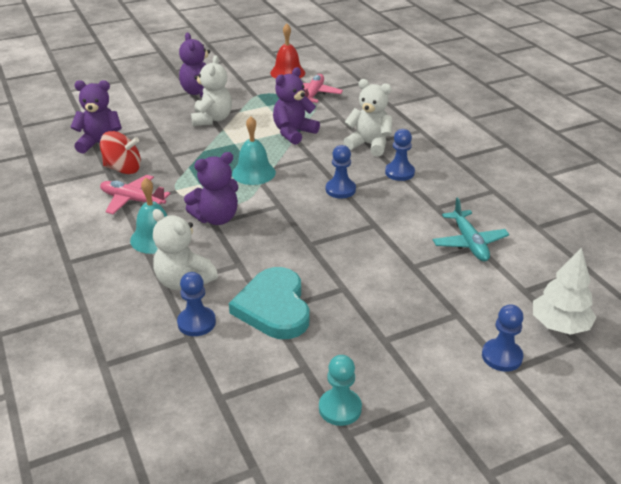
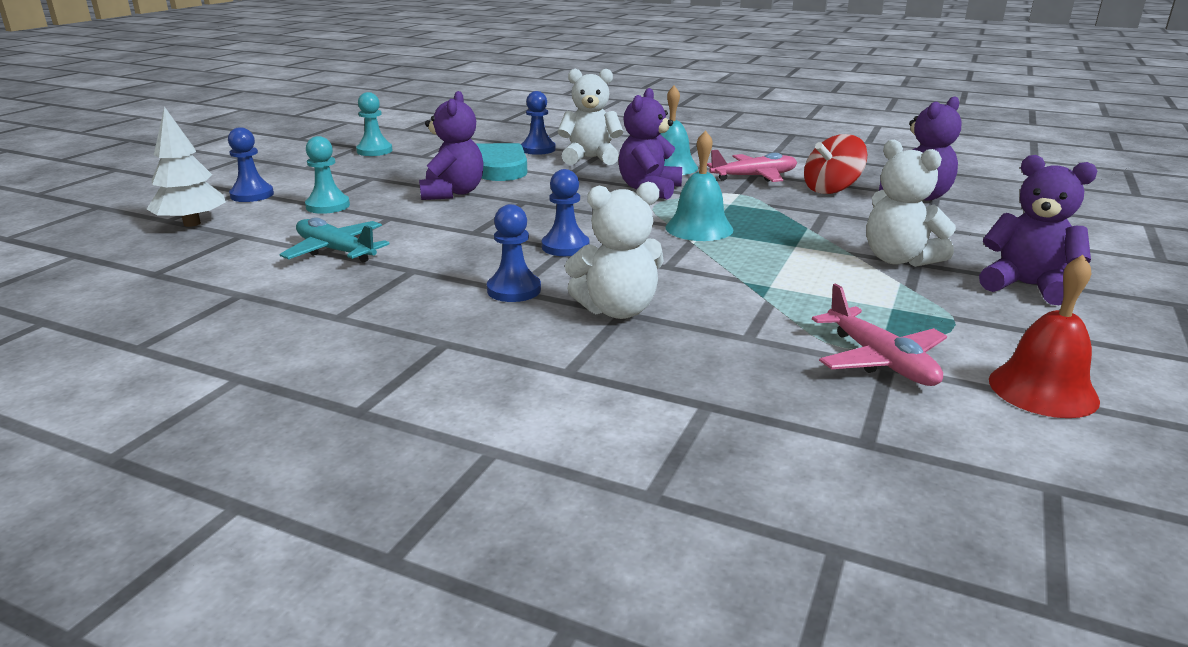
camera: 140 degrees right, 10 degrees down
(293, 133) = (757, 284): purple teddy bear -> purple teddy bear (453, 193)
(447, 304) = (328, 206): none -> turquoise pawn

